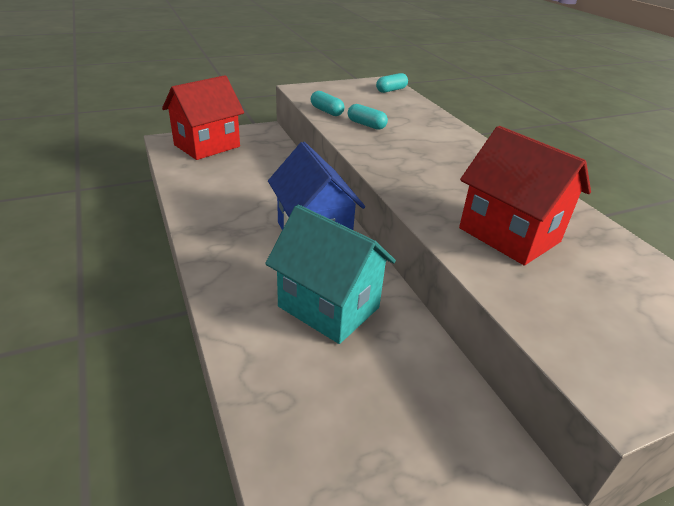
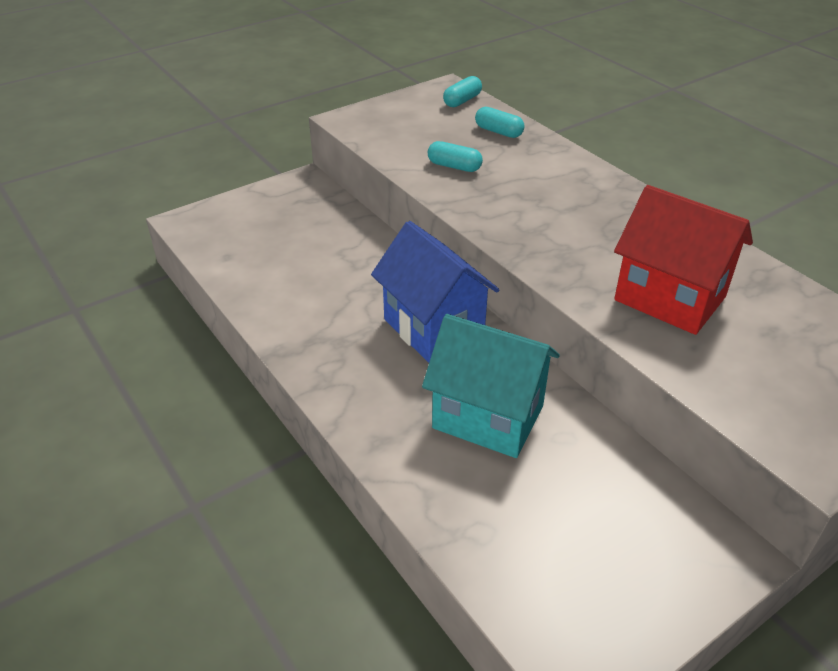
camera: 10 degrees left, 5 degrees up
(207, 146) = (241, 221): red house -> none
(326, 111) = (395, 152): turquoise capsule -> turquoise capsule (498, 132)

